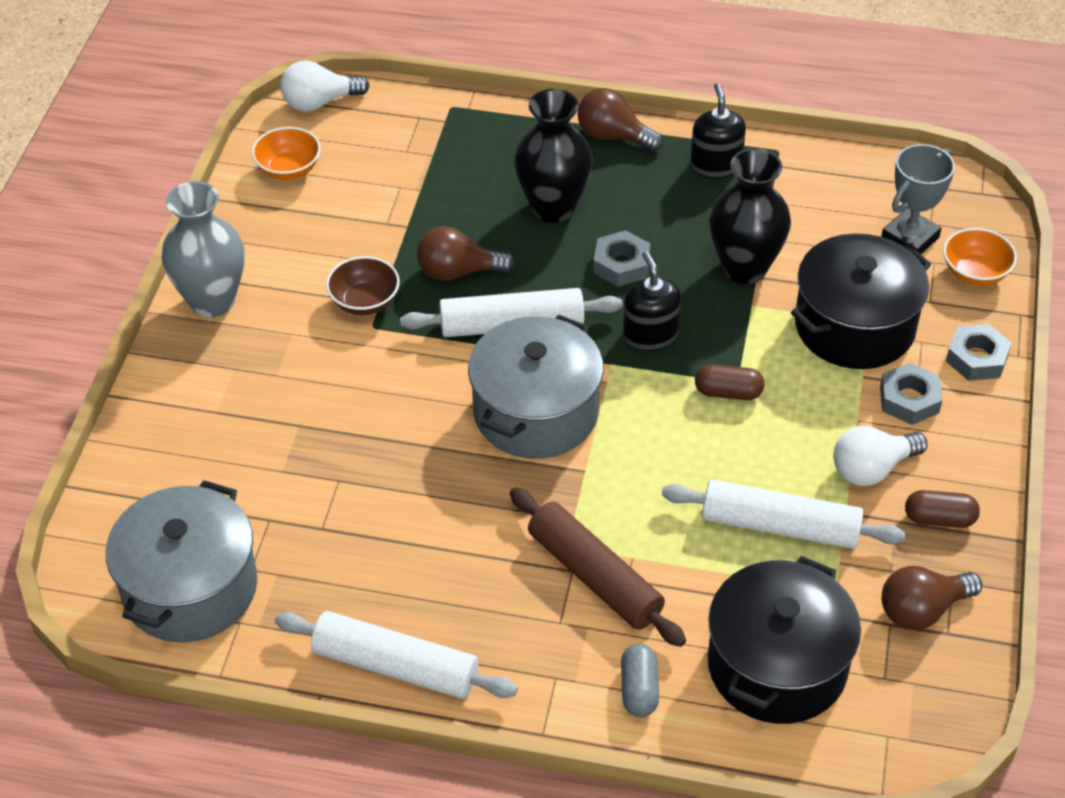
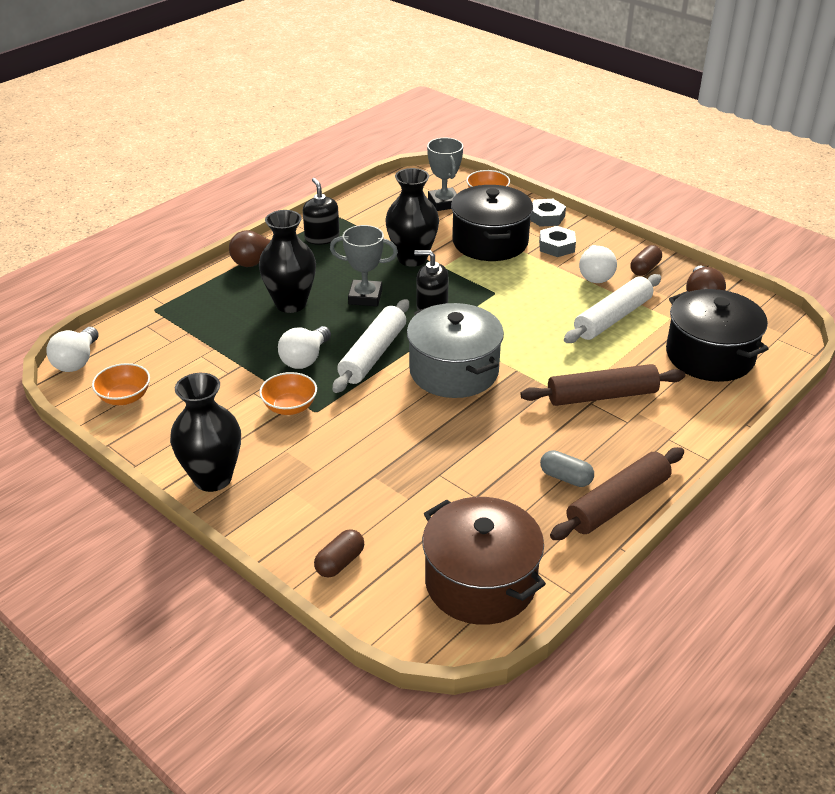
camera: 60 degrees left, 10 degrees down
(190, 588) = (480, 582): grey pot -> brown pot
(212, 301) = (213, 478): grey vase -> black vase
(364, 302) = (290, 407): brown bowl -> orange bowl
(396, 666) = (617, 503): white rolling pin -> brown rolling pin
(458, 272) = (305, 359): brown light bulb -> white light bulb
(621, 264) = (365, 297): grey nut -> grey trophy
(639, 689) = (697, 410): grey capsule -> grey capsule (565, 478)
(715, 165) = (322, 237): black soap dispenser -> black soap dispenser turned 45 degrees clockwise
(728, 392) = (501, 298): brown capsule -> brown capsule (340, 562)

